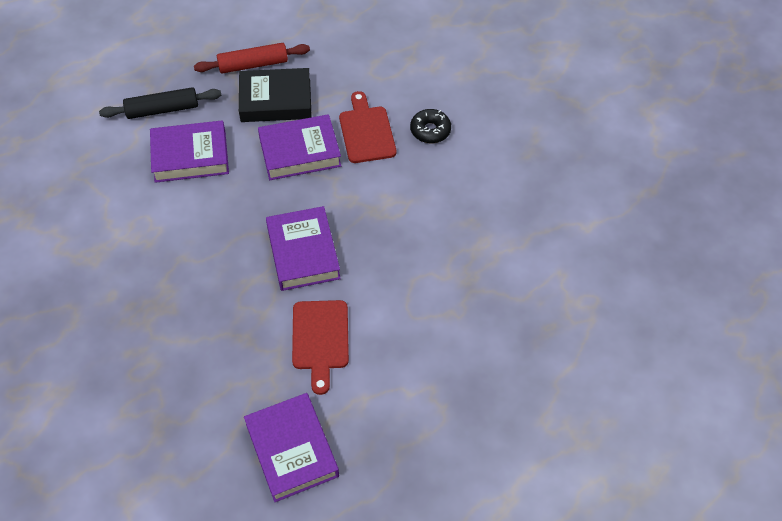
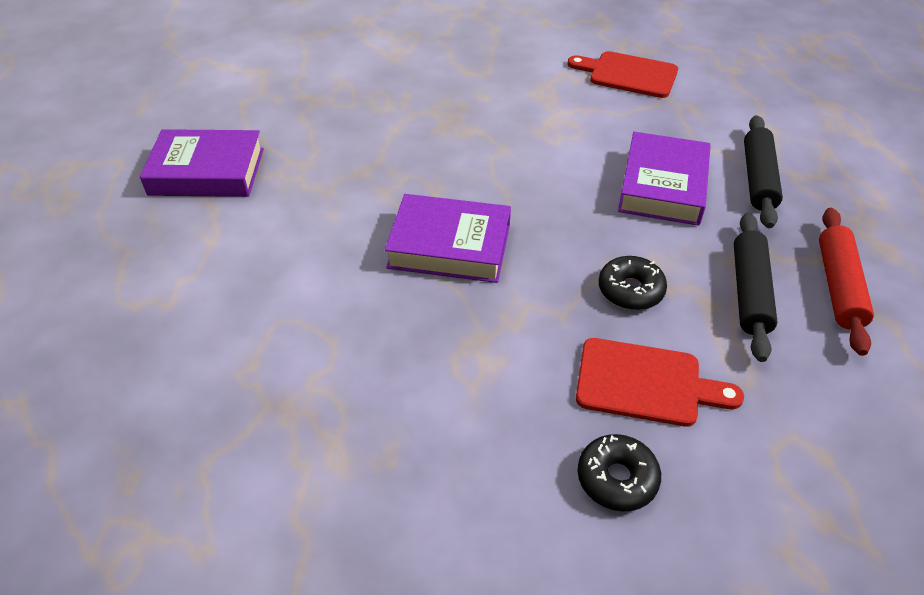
camera: 115 degrees right, 10 degrees down
(275, 100) = (749, 292): black book -> black rolling pin
(300, 152) = (630, 290): purple book -> black donut
(320, 339) = (315, 226): red cutting board -> red cutting board (628, 74)

